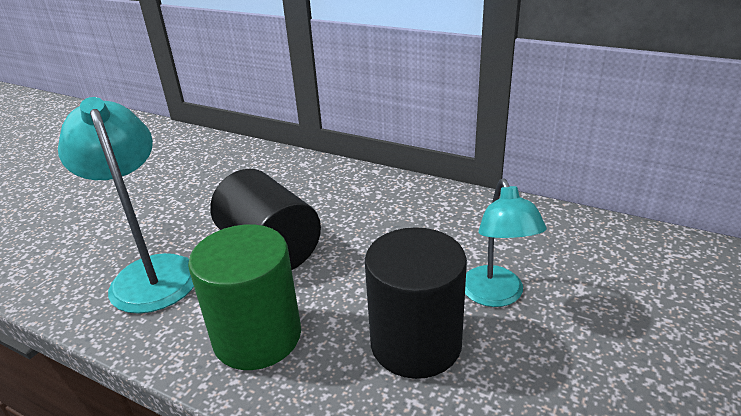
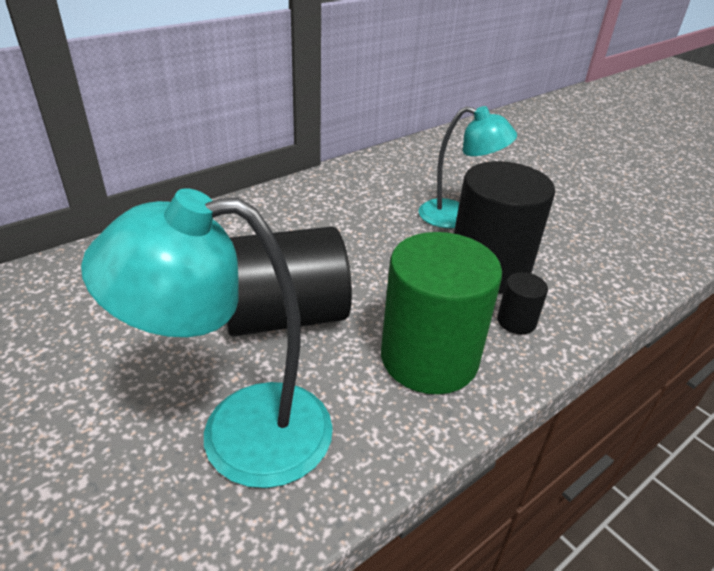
camera: 70 degrees left, 5 degrees up
(340, 384) = (516, 321): none -> black cylinder

